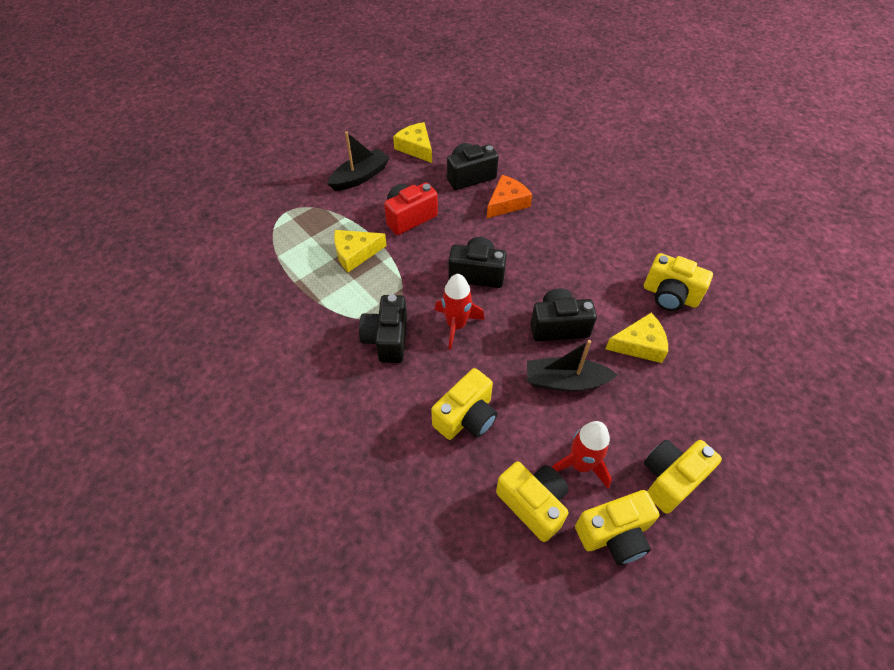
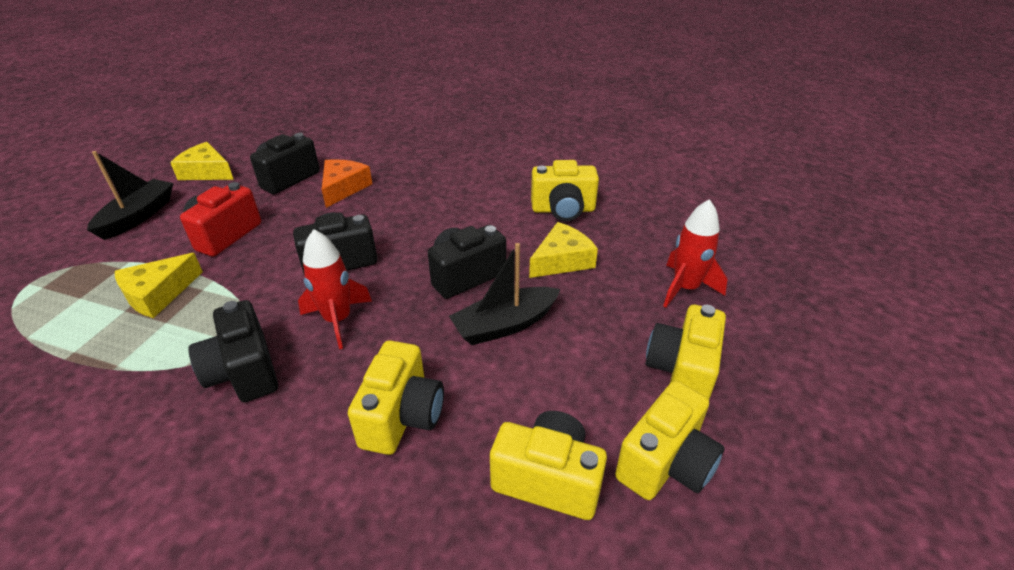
camera: 30 degrees left, 15 degrees down
(581, 465) = (577, 403): red rocket -> red rocket (685, 288)

